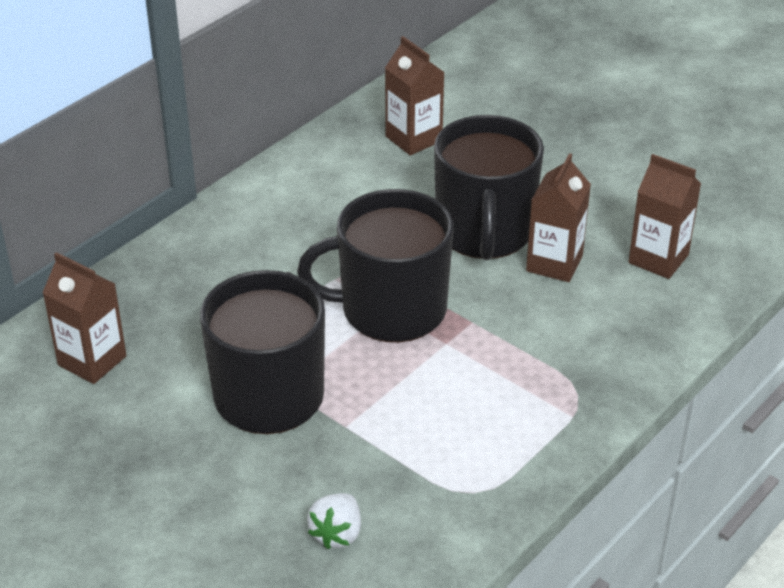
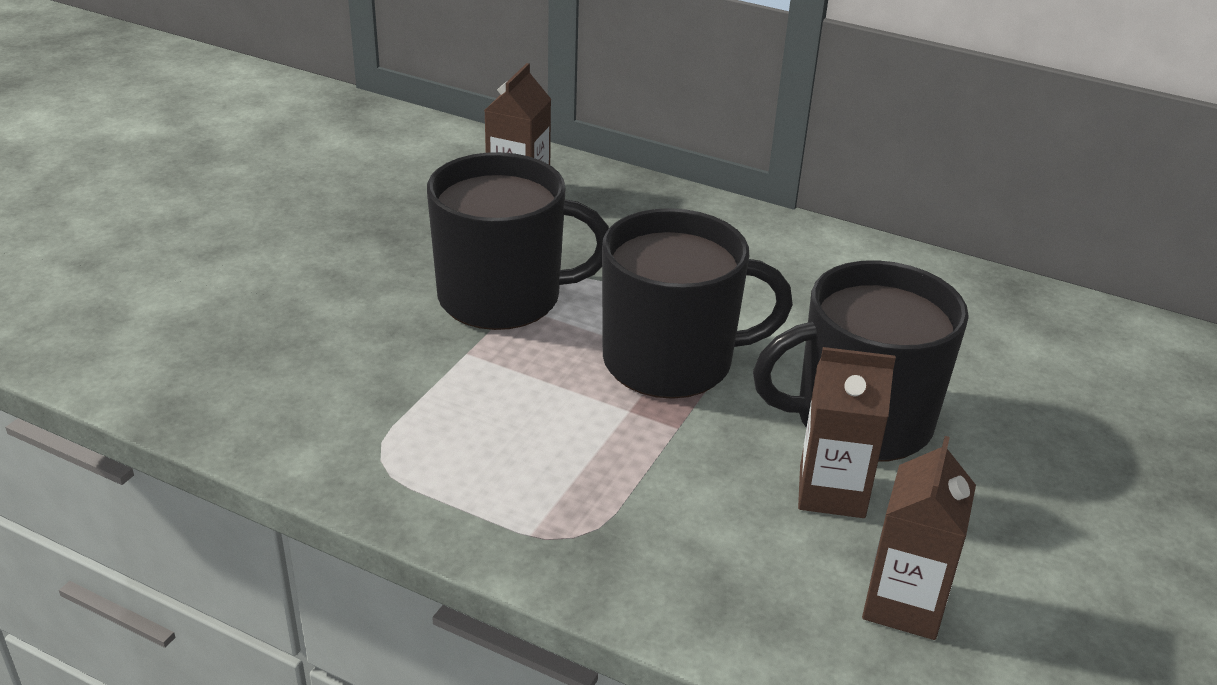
camera: 75 degrees right, 5 degrees down
(337, 534) = (306, 367): white strawberry -> none
(391, 310) = (671, 361): black mug -> black mug turned 105 degrees clockwise
(413, 139) = (1013, 340): brown carton -> none

